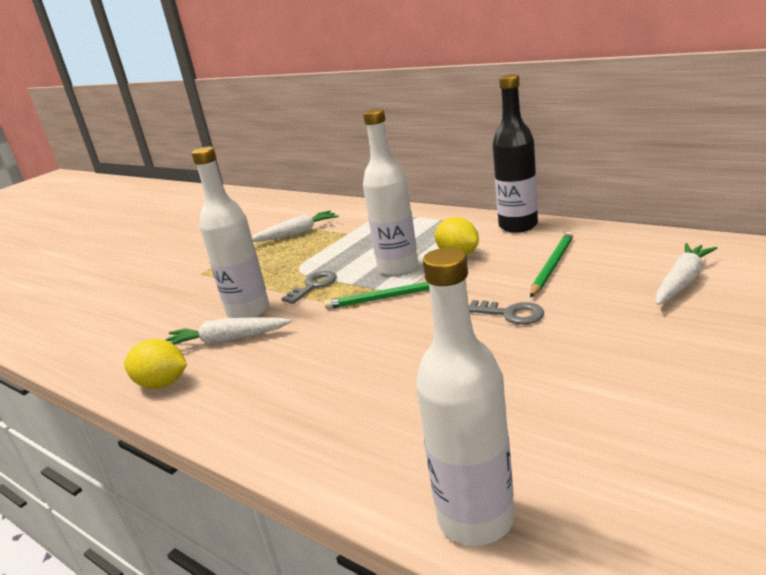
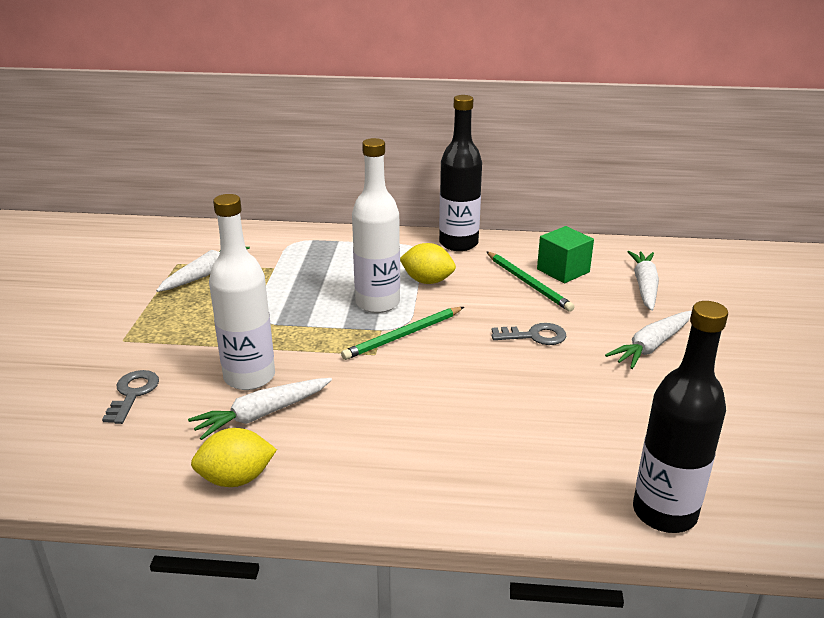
camera: 35 degrees left, 5 degrees up
(313, 286) = (300, 336): grey key -> grey key (133, 394)
(475, 518) = (664, 512): white bottle -> black bottle
(552, 266) = (528, 283): green pencil -> green pencil turned 150 degrees clockwise
(601, 258) = (563, 270): none -> green cube
(631, 343) = (651, 346): none -> white carrot

